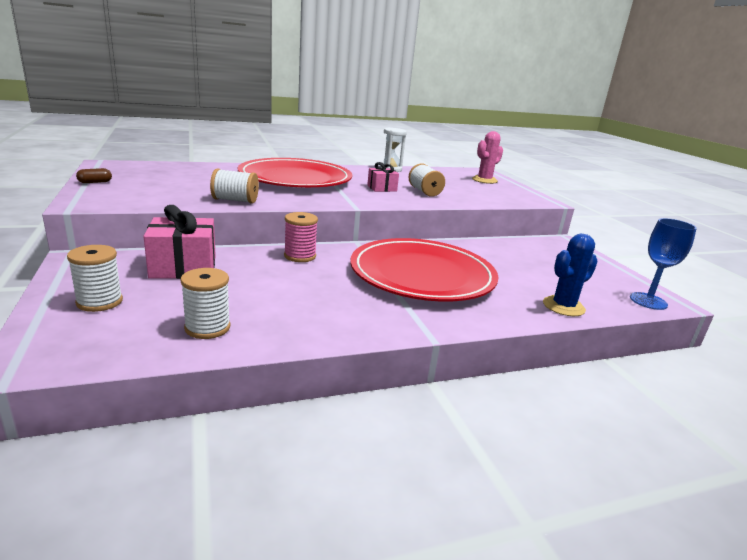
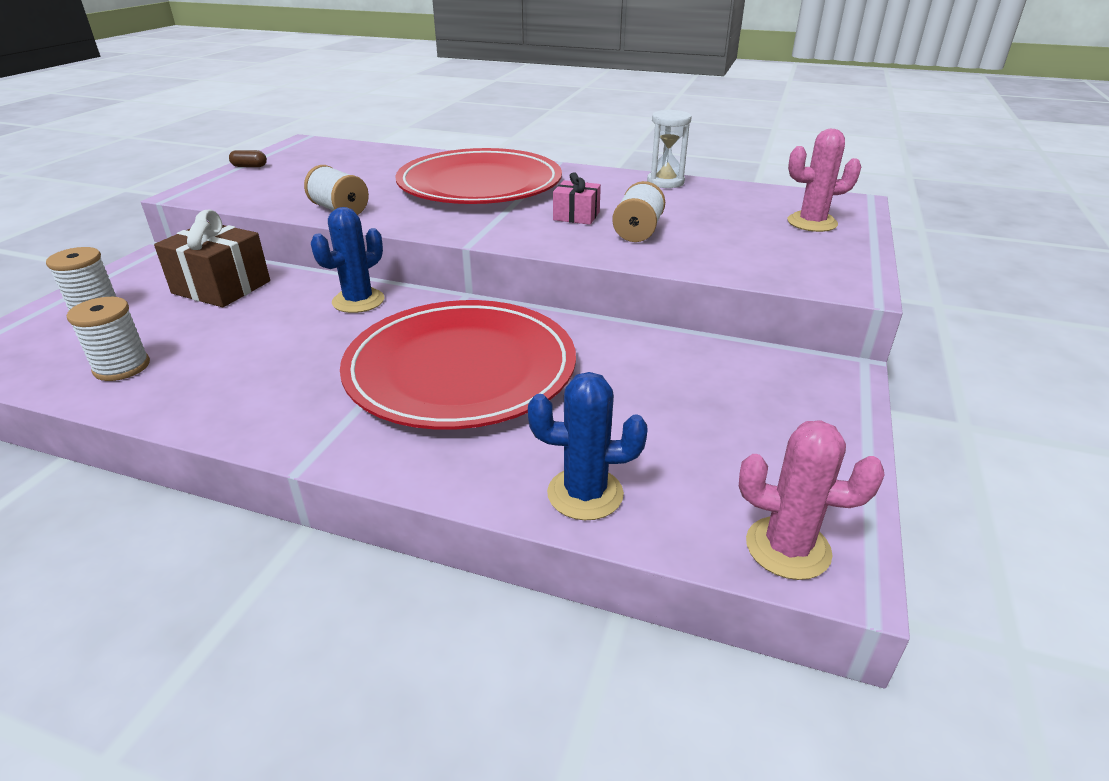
camera: 40 degrees right, 10 degrees up
(183, 267) = (221, 287): pink gift -> brown gift
(300, 256) = (358, 301): pink spool -> blue cactus
(648, 301) = (788, 548): blue goblet -> pink cactus

